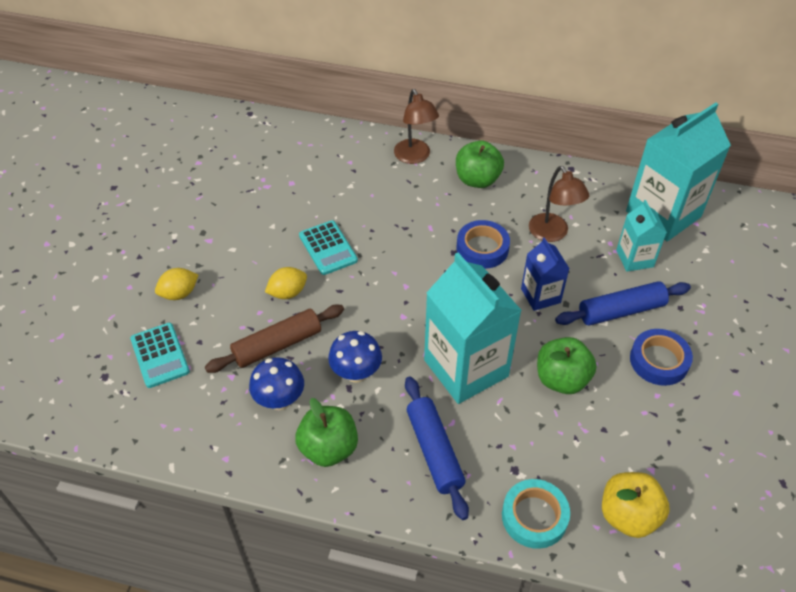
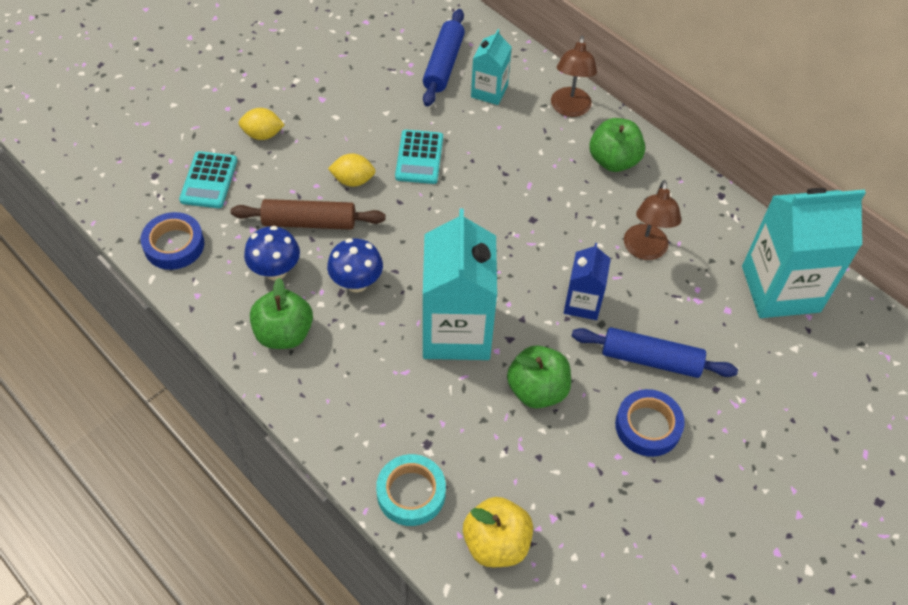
camera: 30 degrees right, 5 degrees up
(434, 451) = (370, 387): blue rolling pin -> blue rolling pin (443, 64)
(482, 248) = (563, 229): blue tape -> blue tape (174, 245)
(634, 258) = (710, 317): turquoise carton -> turquoise carton (489, 91)

